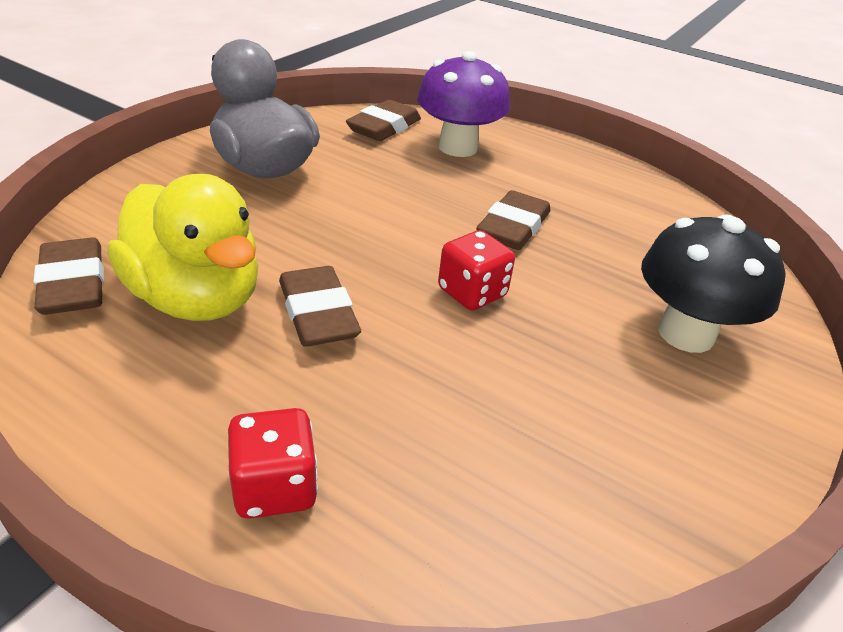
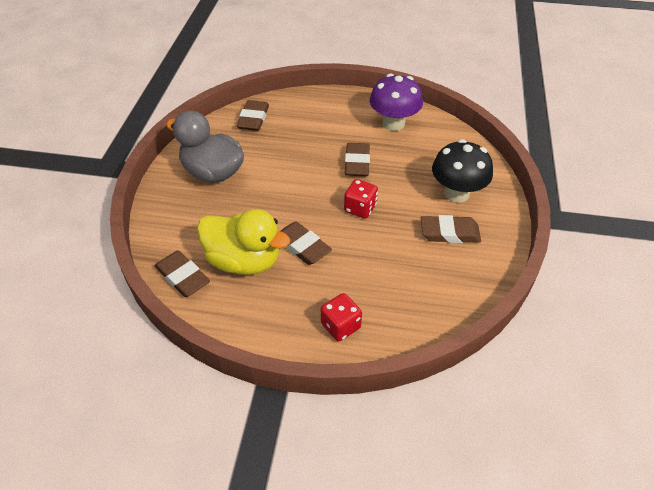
camera: 20 degrees left, 10 degrees up
(458, 147) = (300, 119): purple mushroom -> purple mushroom (393, 123)
(634, 397) = (449, 233): none -> brown eraser

